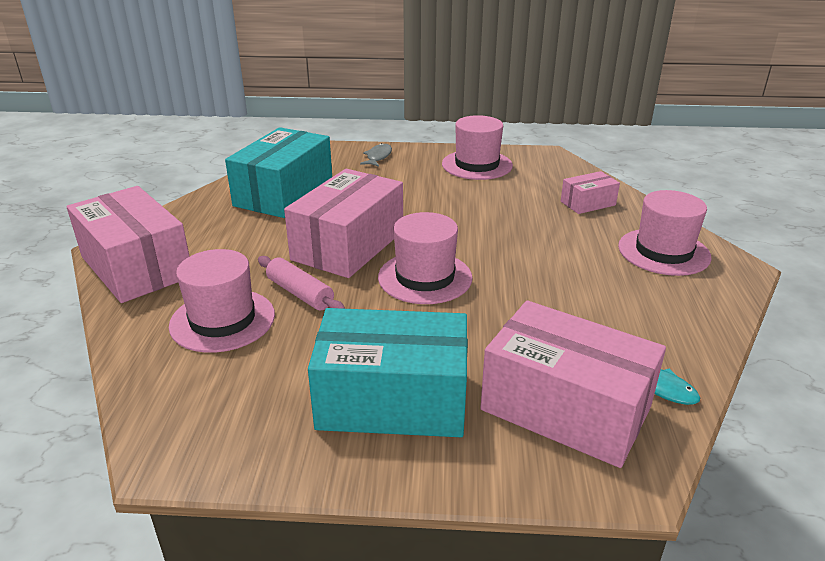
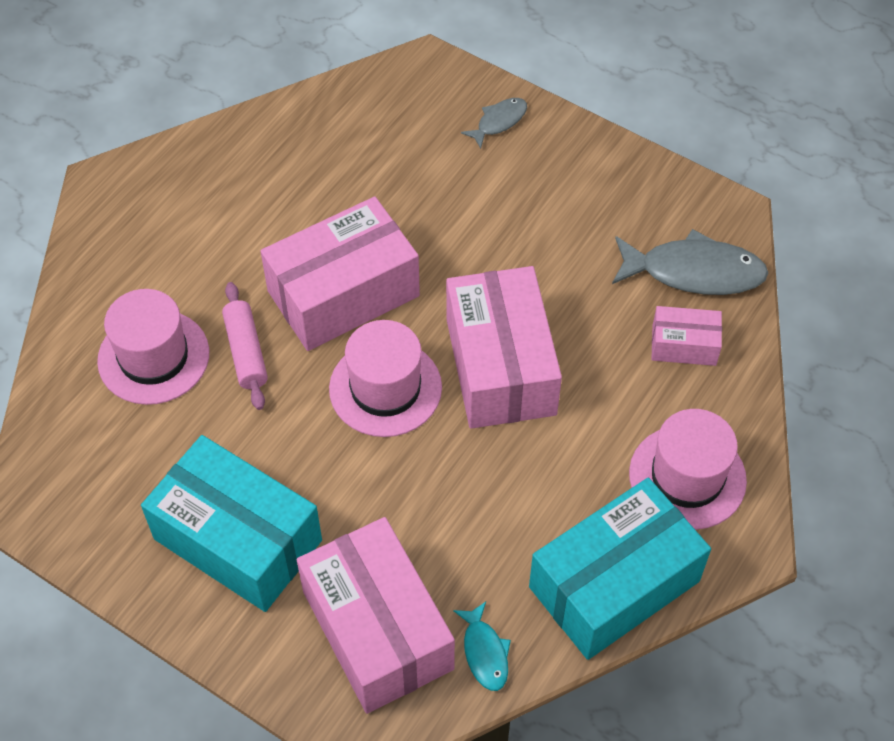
camera: 30 degrees right, 25 degrees up
(136, 267) = (114, 230): pink box -> pink box (500, 366)
(284, 193) = (334, 156): turquoise box -> turquoise box (614, 584)
(477, 165) = (613, 197): pink hat -> none
(556, 177) = (694, 272): none -> grey fish

